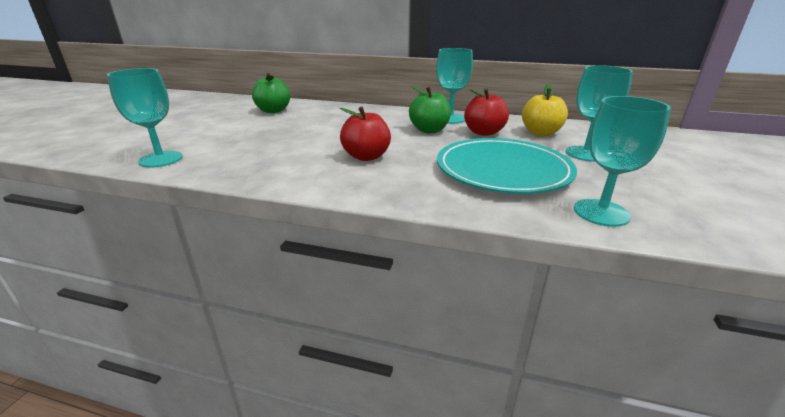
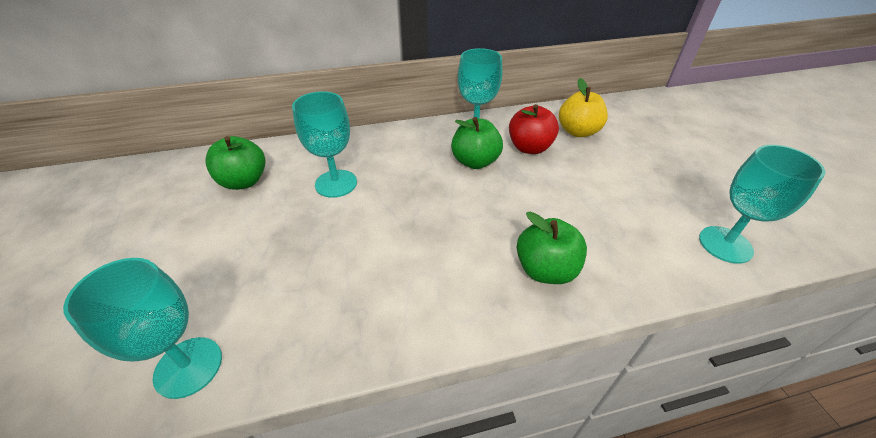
camera: 30 degrees left, 15 degrees up
(366, 156) = (459, 240): red apple -> none
(409, 182) = (545, 270): none -> green apple
(502, 170) = (604, 211): turquoise plate -> none
(586, 154) = (640, 155): turquoise goblet -> turquoise goblet (336, 183)

